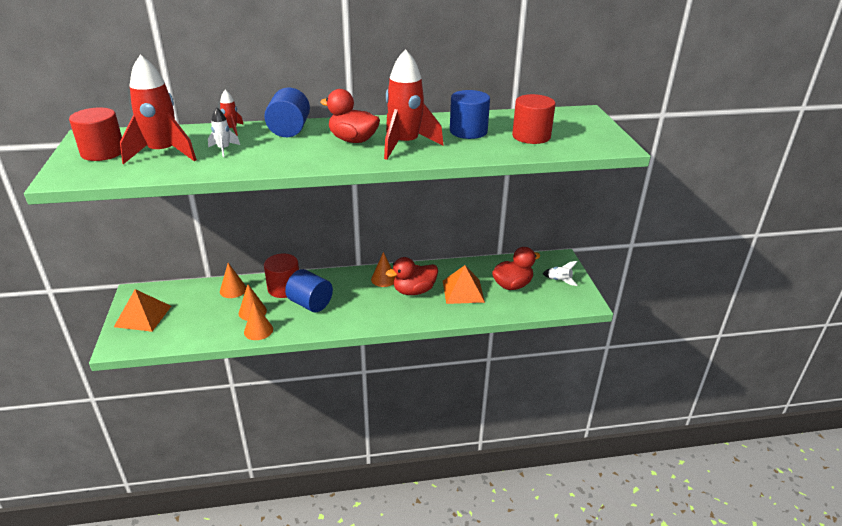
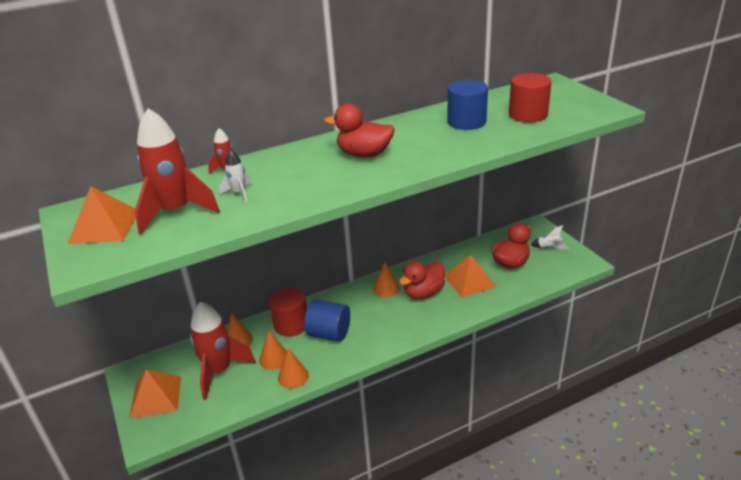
camera: 15 degrees left, 0 degrees up
(103, 152) = (104, 226): red cylinder -> orange pyramid
(289, 130) = (289, 157): blue cylinder -> none
(405, 145) = (420, 148): red rocket -> red rocket (219, 371)

